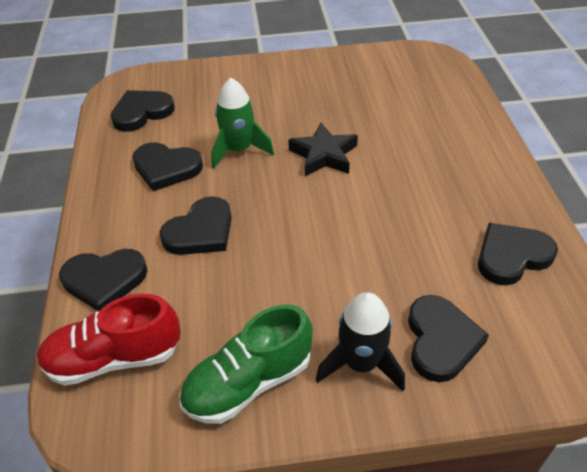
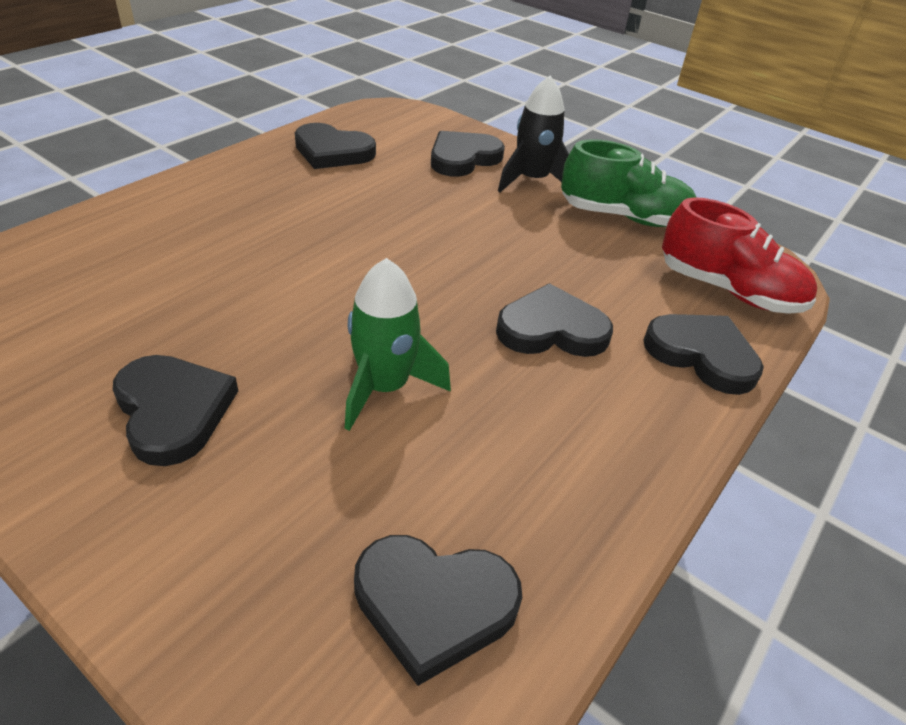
camera: 140 degrees left, 5 degrees down
(166, 168) = (510, 438): black heart -> black heart (173, 411)
(324, 155) = (307, 304): black star -> none

